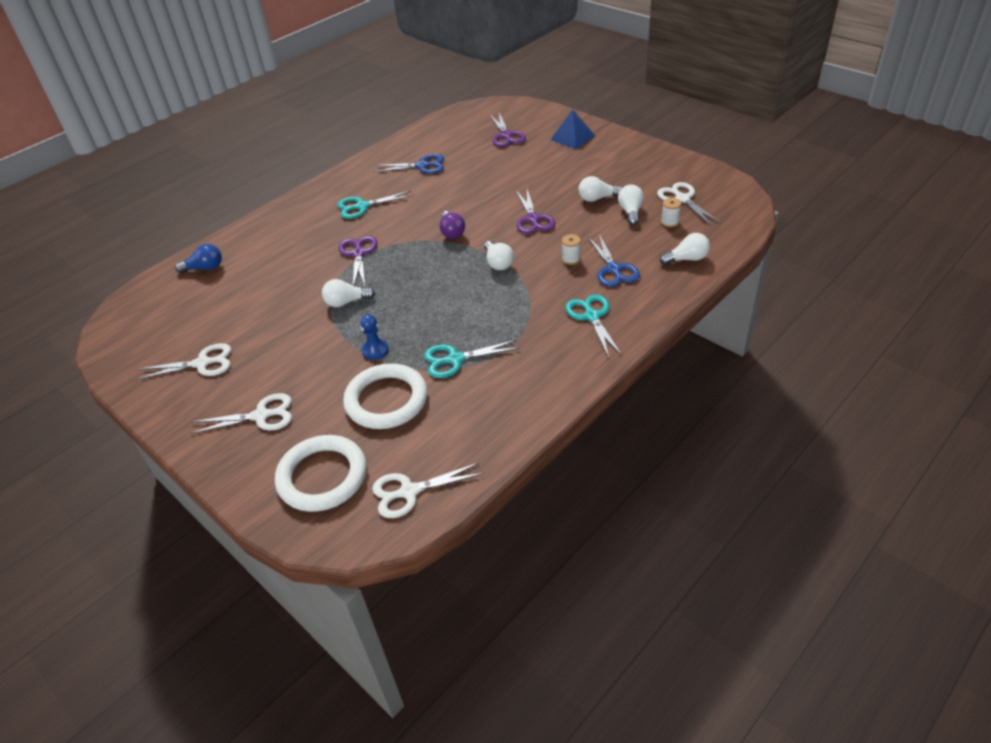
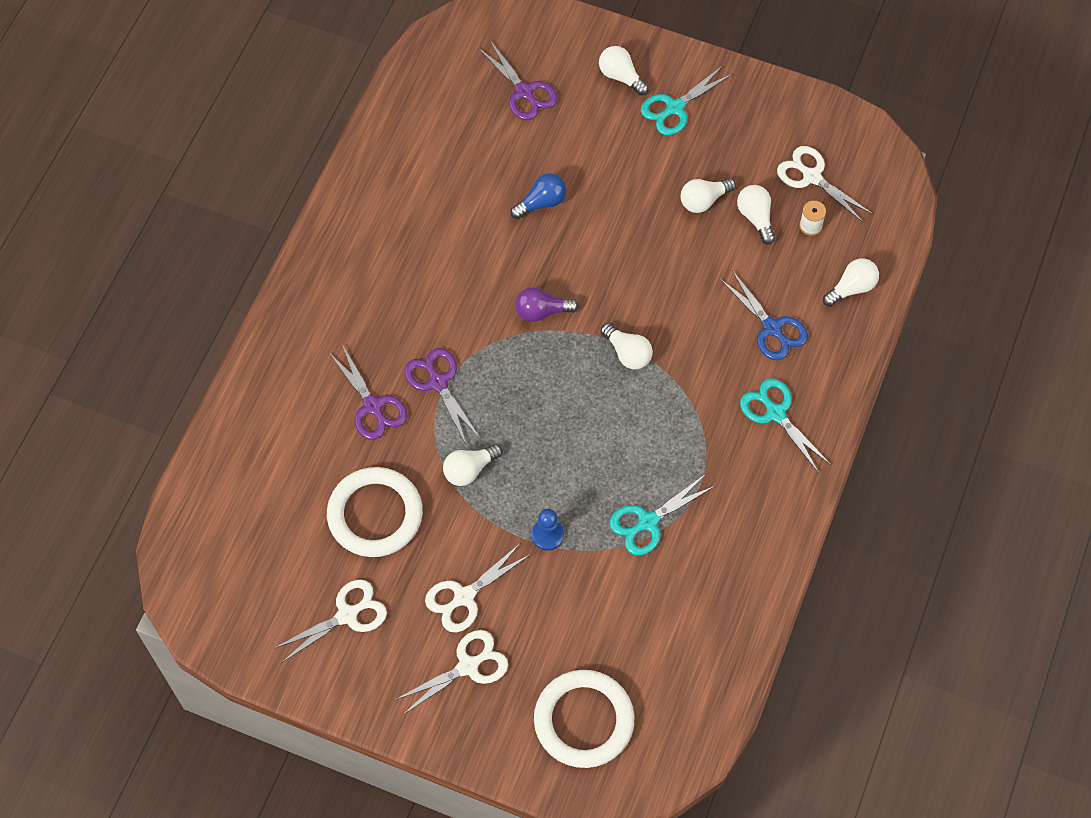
camera: 25 degrees left, 20 degrees up
(205, 268) = (242, 462): blue light bulb -> blue light bulb (541, 203)
(362, 206) = (392, 291): turquoise scissors -> turquoise scissors (674, 108)
(386, 400) = (599, 602): white ring -> white ring (375, 514)
(409, 492) = (684, 709): white scissors -> white scissors (464, 597)
(422, 166) = (434, 186): blue scissors -> none
(452, 232) = (542, 311): purple light bulb -> purple light bulb turned 120 degrees clockwise
(533, 219) = (637, 261): purple scissors -> purple scissors (373, 406)
(571, 259) = (714, 323): white spool -> none
(572, 137) = (621, 76): blue pyramid -> white light bulb

